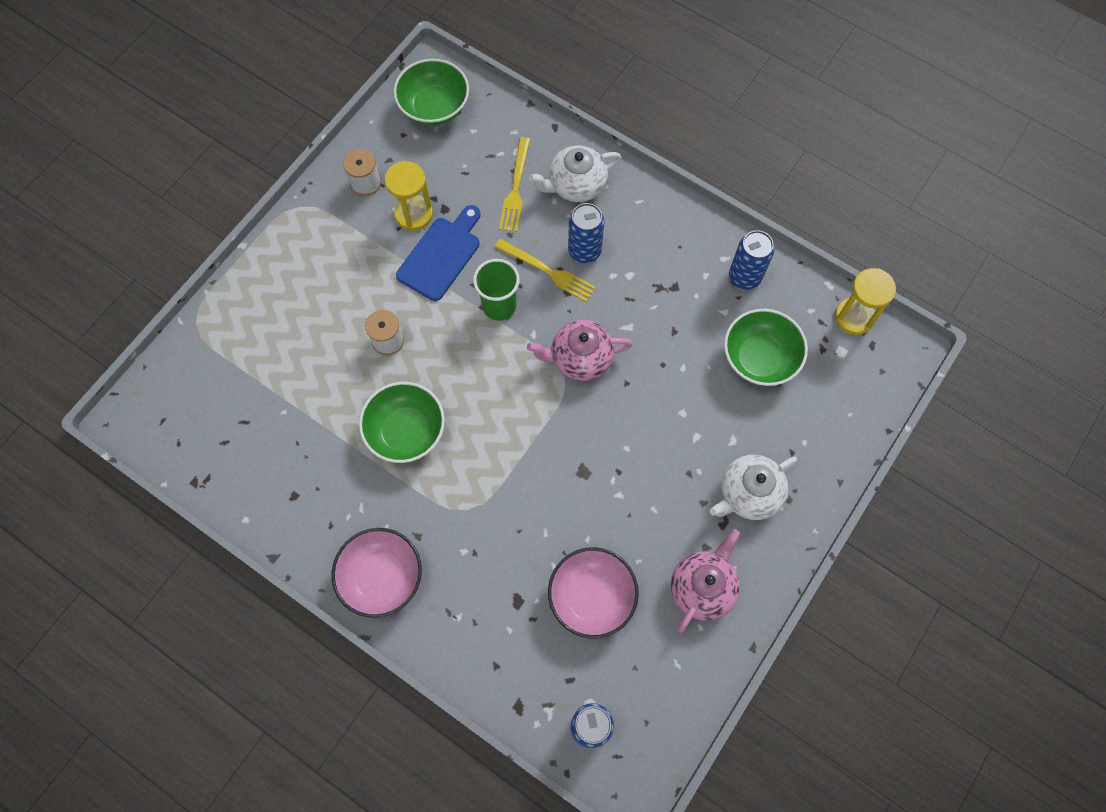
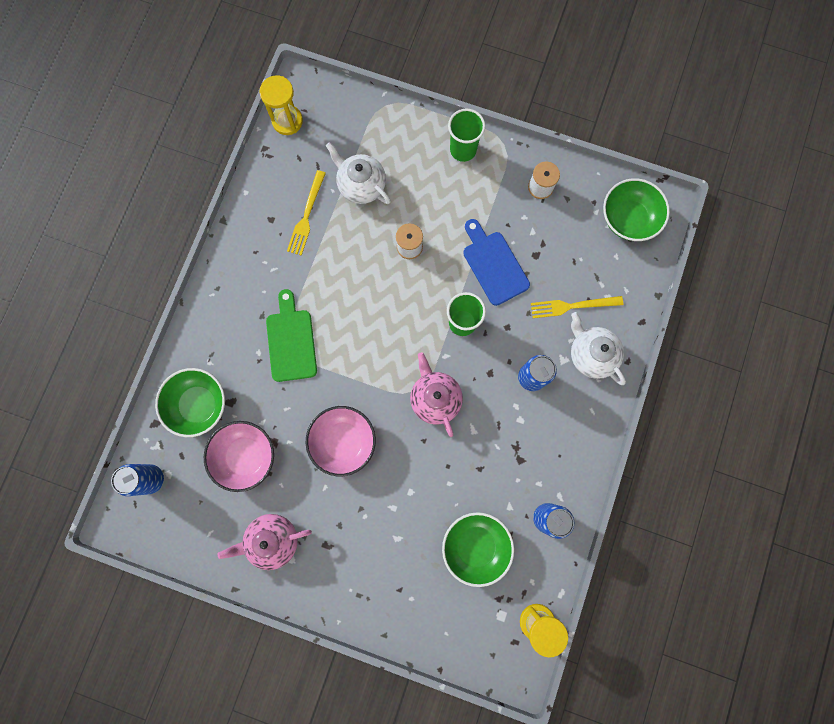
camera: 75 degrees right, 10 degrees up
(288, 251) = (463, 150): none -> green cup
(382, 577) = (225, 300): pink bowl -> pink bowl (343, 441)
(406, 431) = (340, 283): green bowl -> green bowl (198, 404)
(414, 214) = (523, 233): yellow hourglass -> yellow hourglass (287, 121)
(441, 255) = (493, 265): blue cutting board -> blue cutting board turned 135 degrees counterclockwise
(461, 507) = (291, 341): none -> green cutting board
(547, 271) = (504, 352): yellow fork -> yellow fork (306, 215)
(702, 587) = (272, 540): pink teapot -> pink teapot turned 150 degrees clockwise
(748, 493) = (356, 560): white teapot -> white teapot (361, 185)

